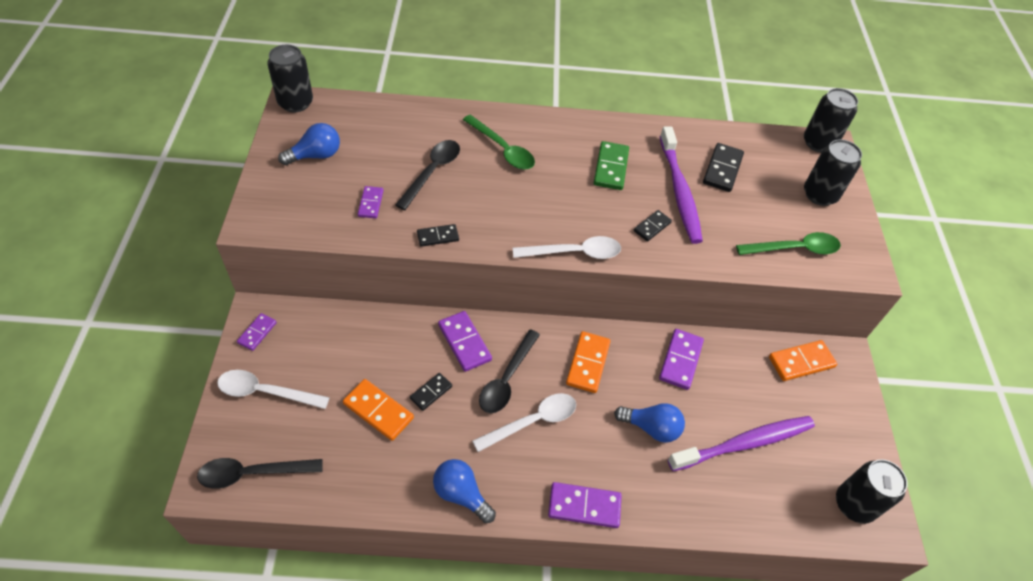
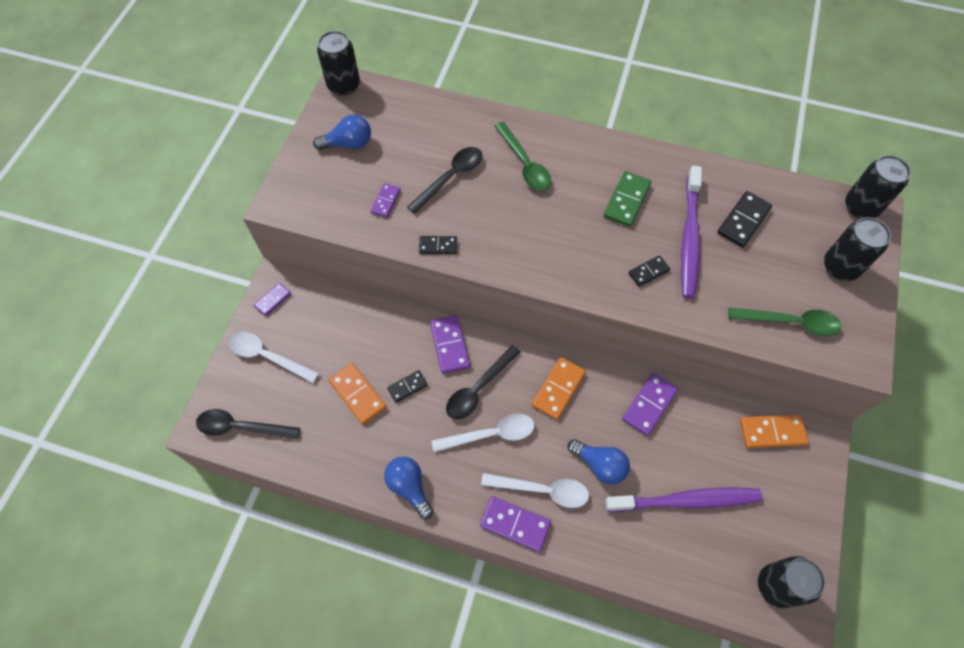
camera: 20 degrees right, 10 degrees up
(574, 253) = (562, 286): white spoon -> white spoon (542, 490)

